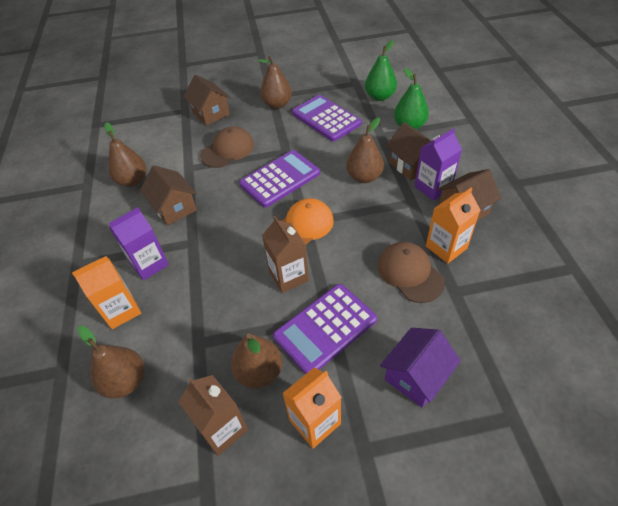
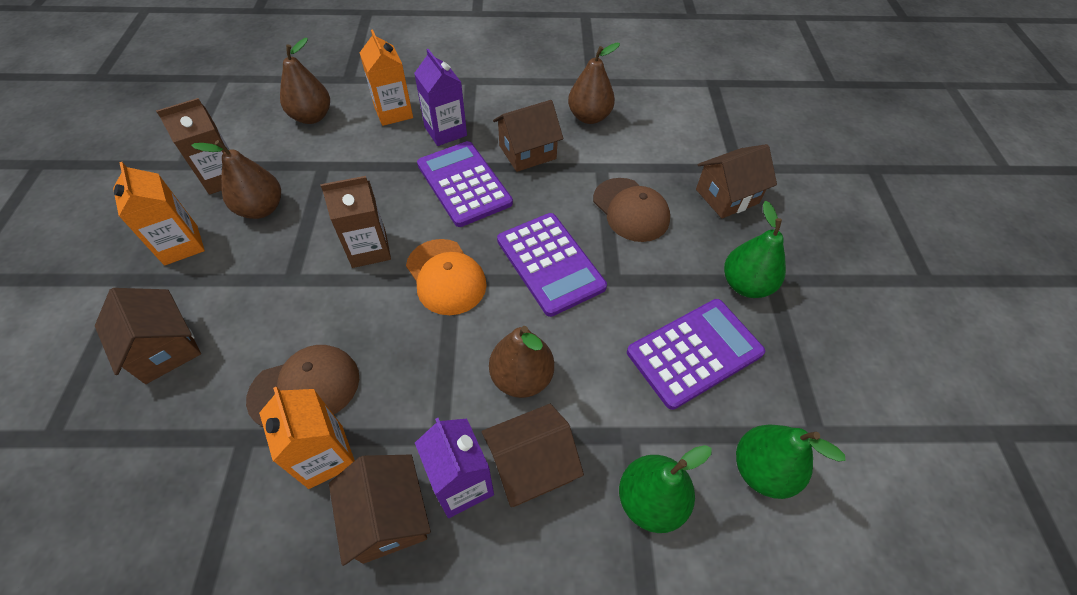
camera: 95 degrees right, 5 degrees up
(277, 104) = (745, 285): brown pear -> green pear
(325, 328) = (277, 273): purple calculator -> purple calculator (464, 184)
(416, 376) = (164, 348): purple house -> brown house

